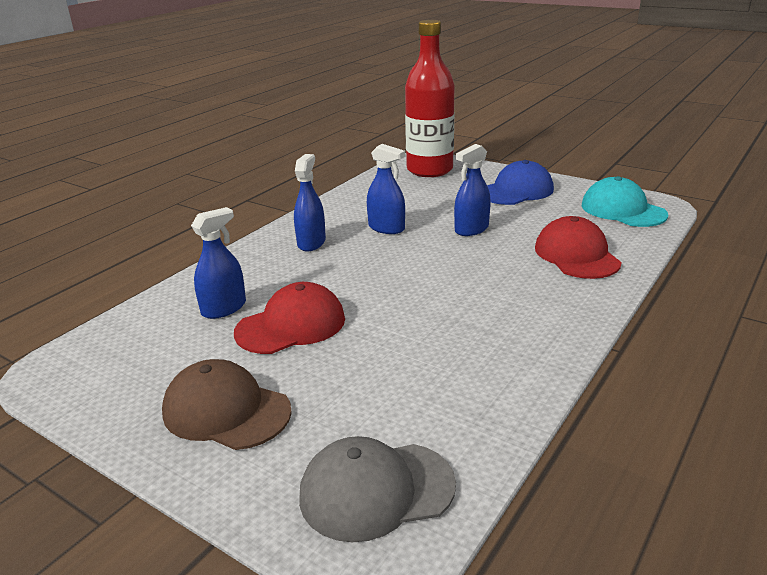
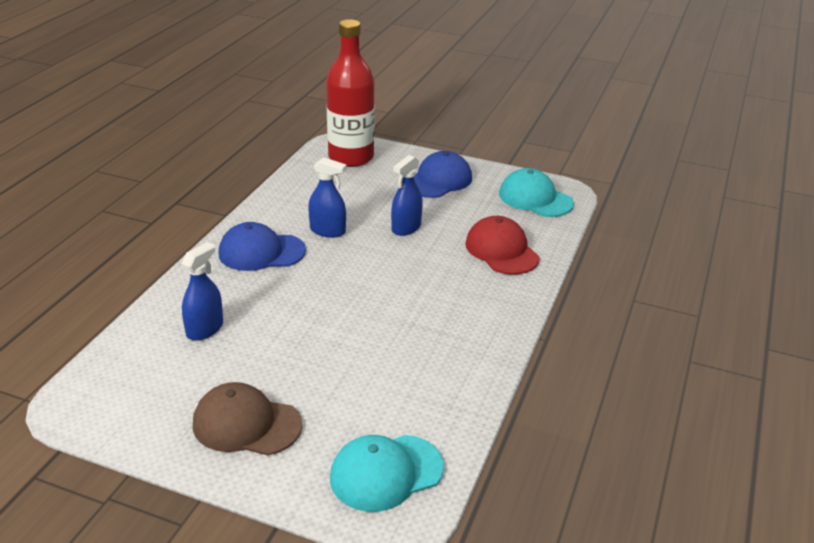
camera: 15 degrees left, 5 degrees up
(291, 325) = (273, 341): red cap -> none
(311, 243) = (261, 252): blue spray bottle -> blue cap
(376, 490) = (386, 472): grey cap -> turquoise cap

